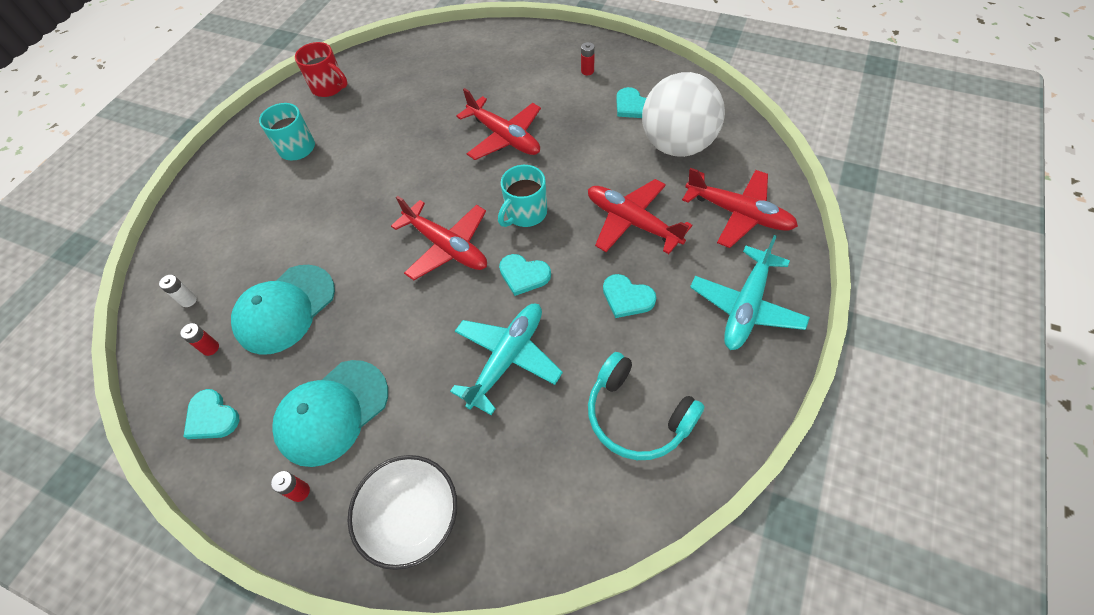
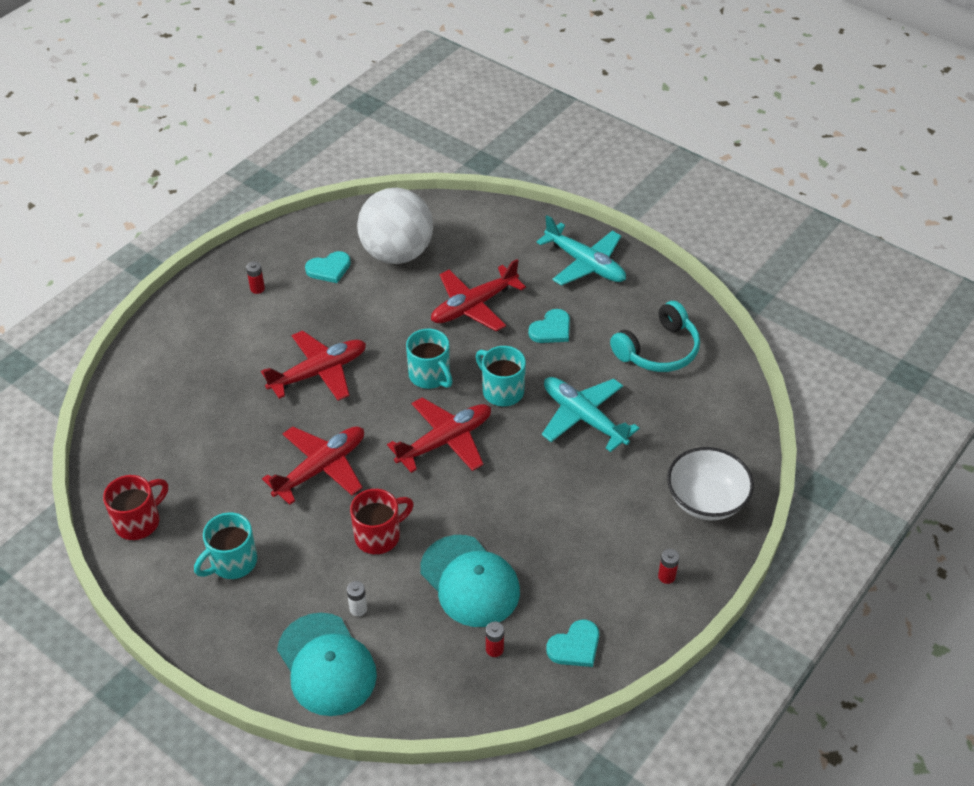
camera: 80 degrees left, 10 degrees down
(188, 300) = (424, 672): white battery -> white battery (358, 609)
(330, 229) = (379, 535): none -> red mug
(332, 412) = (598, 548): turquoise cap -> turquoise cap (326, 665)
(524, 275) = (501, 391): turquoise heart -> turquoise mug
(738, 213) = (494, 239): red plane -> red plane (321, 468)

